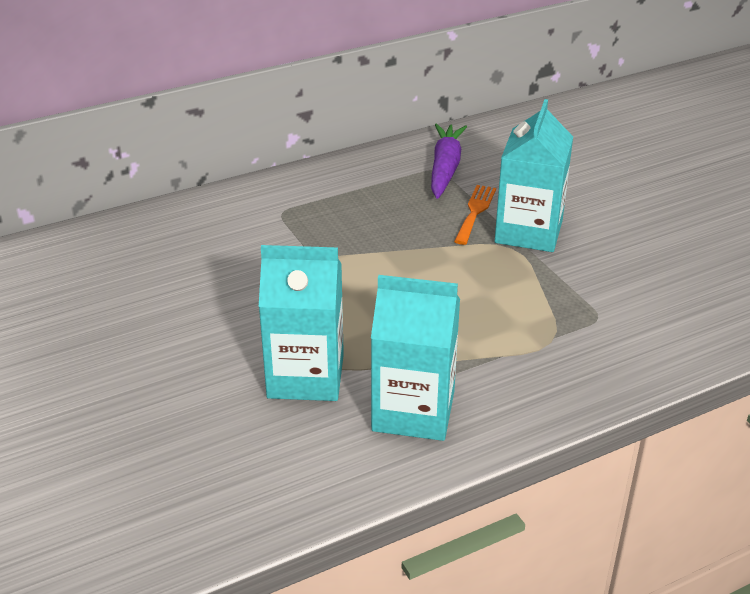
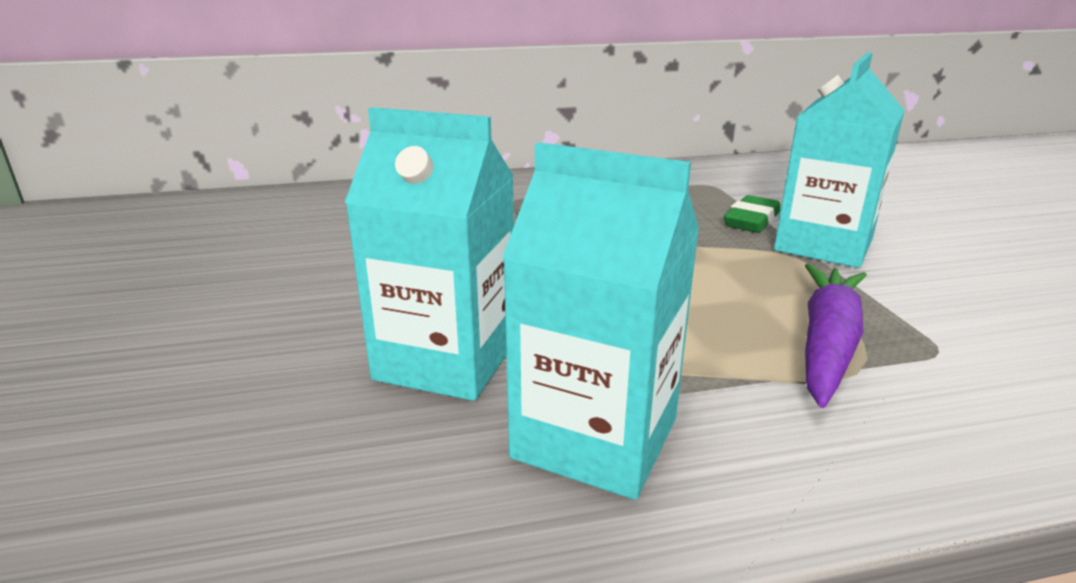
camera: 15 degrees right, 10 degrees down
(445, 168) = (720, 184): purple carrot -> purple carrot (827, 344)
(475, 212) = (751, 221): orange fork -> green eraser

